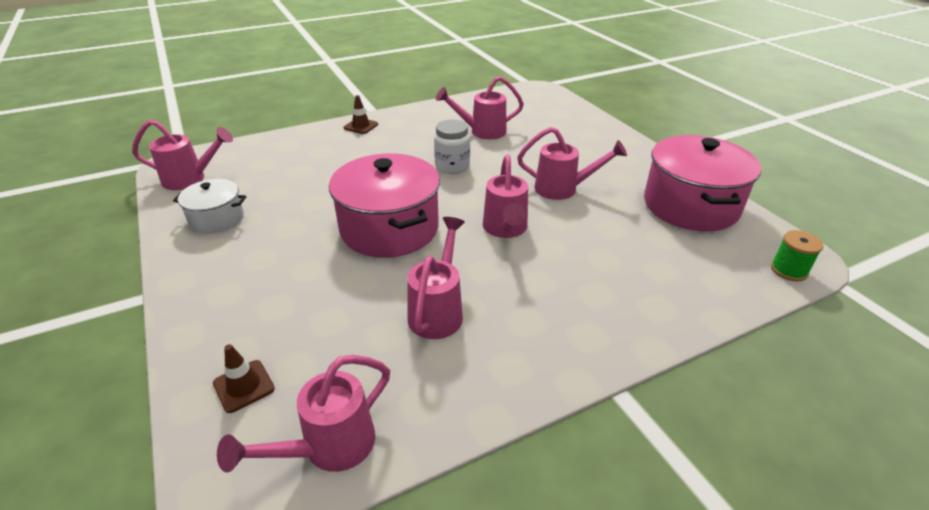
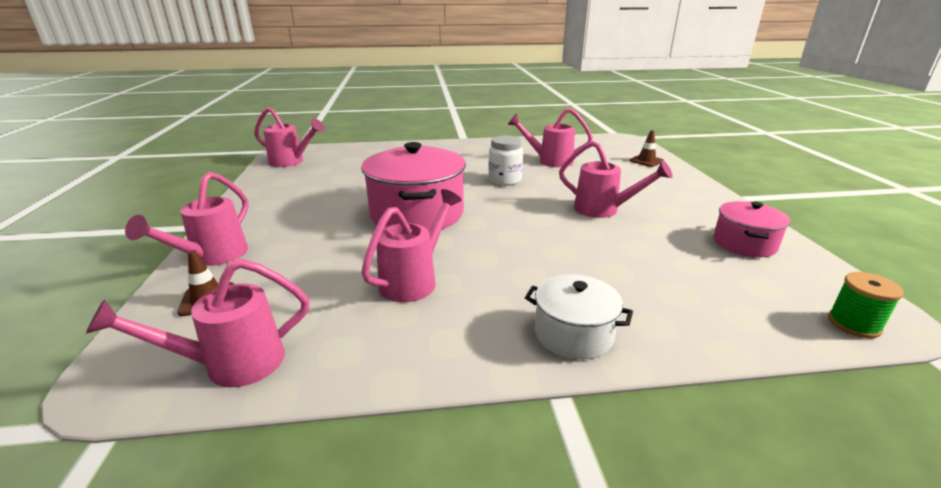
camera: 20 degrees right, 10 degrees down
(217, 219) = (288, 187): white pot -> white pot (573, 334)
(361, 126) = (445, 146): brown traffic cone -> brown traffic cone (646, 161)
(505, 230) = (523, 231): pink watering can -> pink watering can (212, 257)
(690, 206) = (744, 244): pink pot -> pink pot, size x0.55

